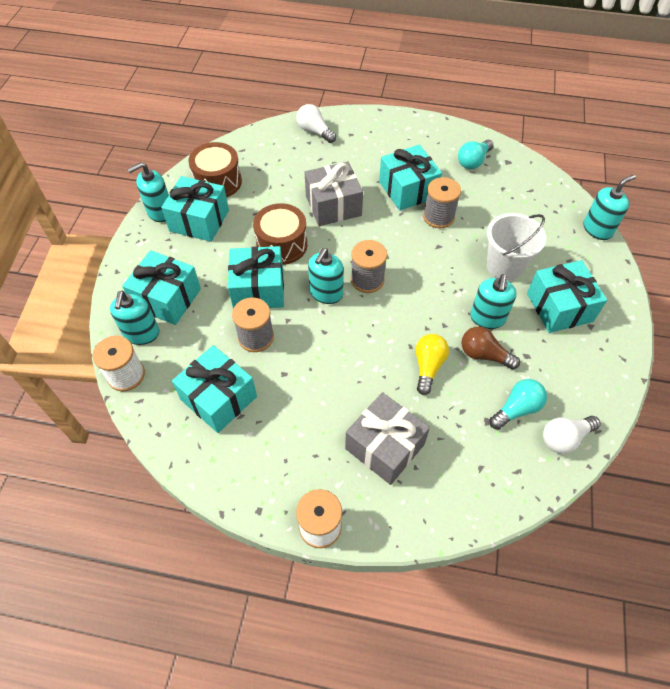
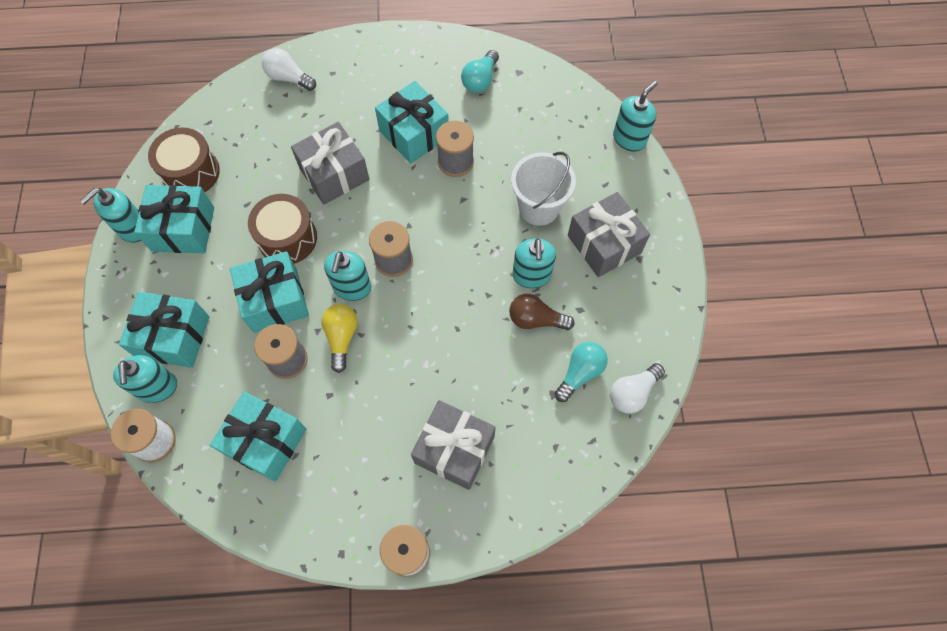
camera: 15 degrees left, 10 degrees up
(428, 366) = (480, 348): yellow light bulb -> yellow light bulb (342, 338)
(559, 307) = (604, 244): turquoise gift -> grey gift

